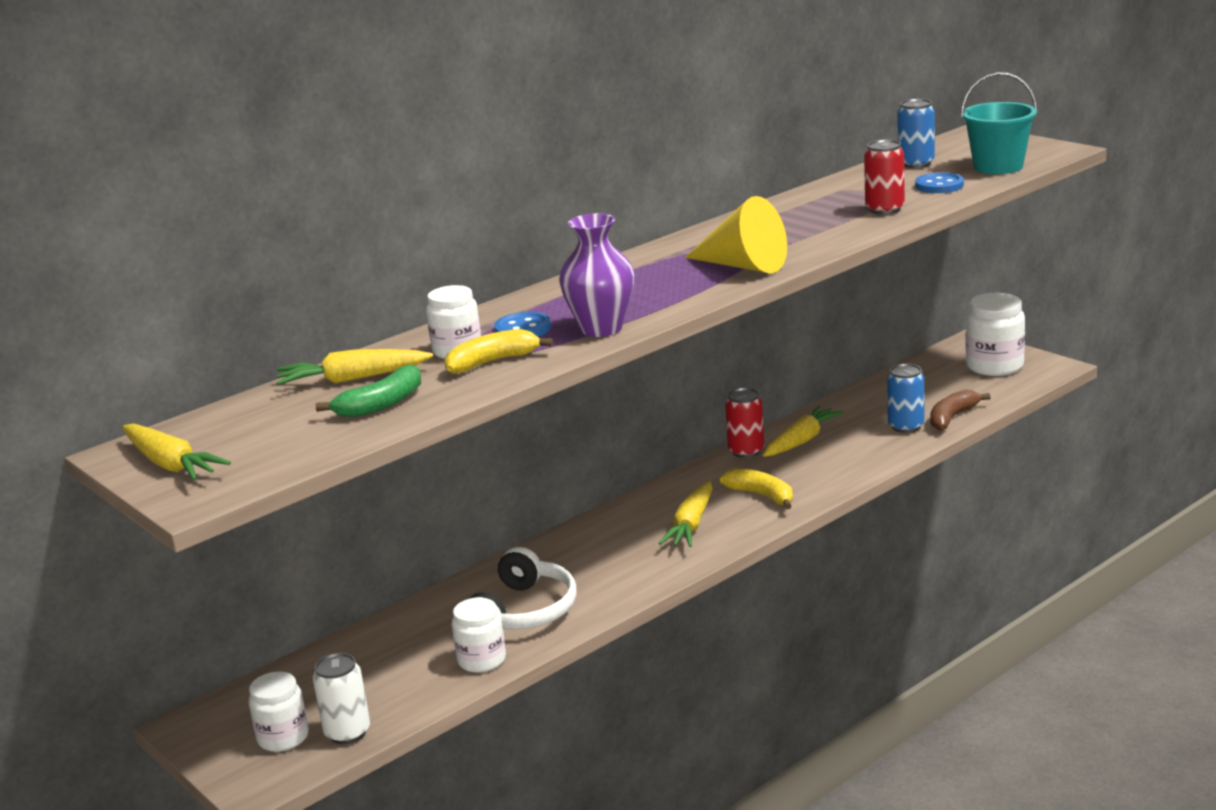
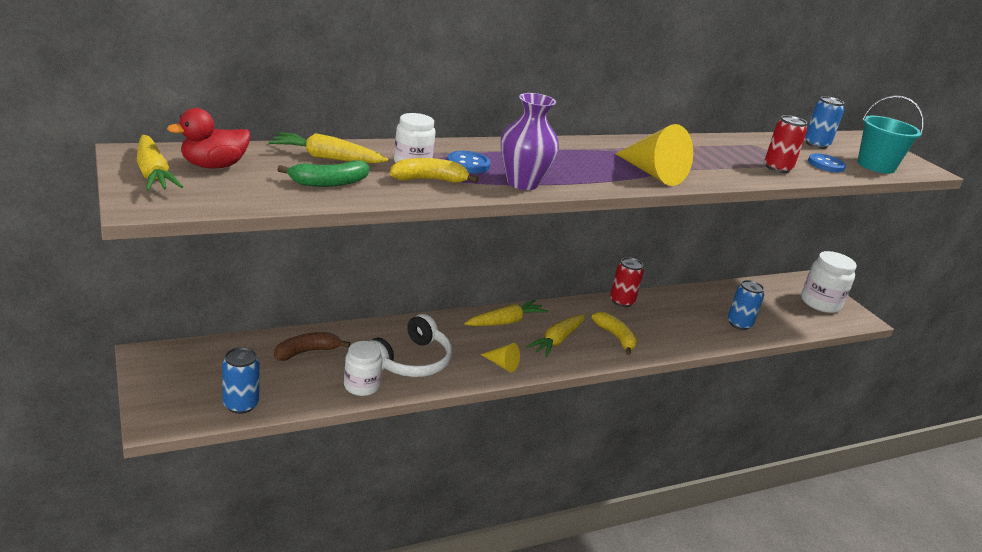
camera: 10 degrees right, 5 degrees up
(231, 432) = (214, 166): none -> red duck
(283, 737) = (198, 391): white jar -> none
(347, 732) = (241, 404): white can -> blue can
(639, 576) = (502, 364): none -> yellow cone
(801, 441) = (662, 308): yellow carrot -> yellow carrot (505, 322)
(952, 417) = (774, 329): brown banana -> brown banana (307, 352)

